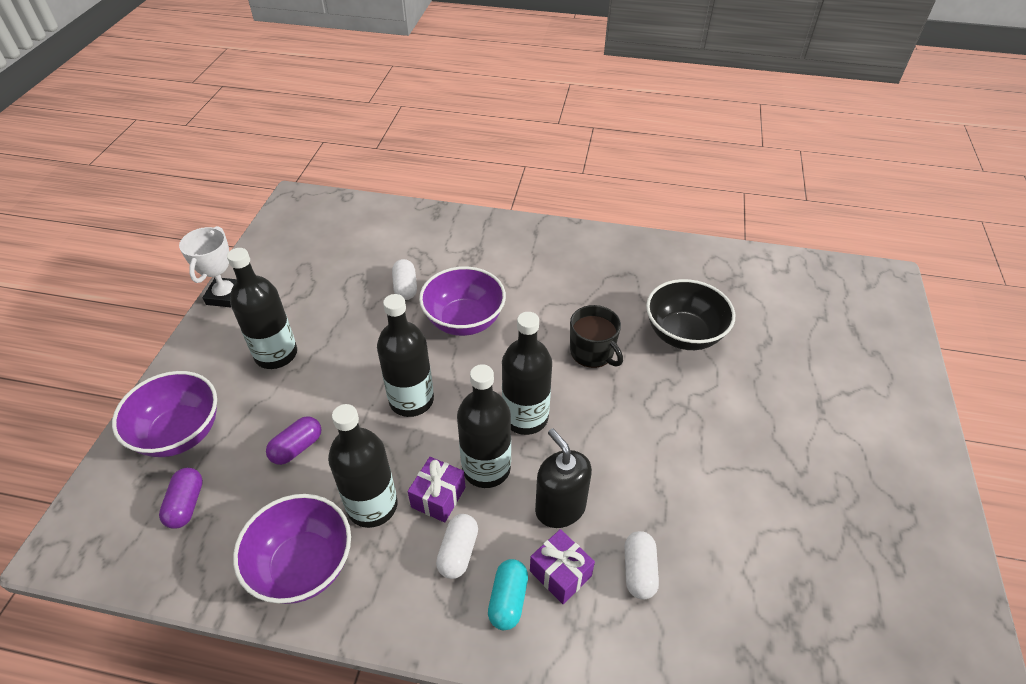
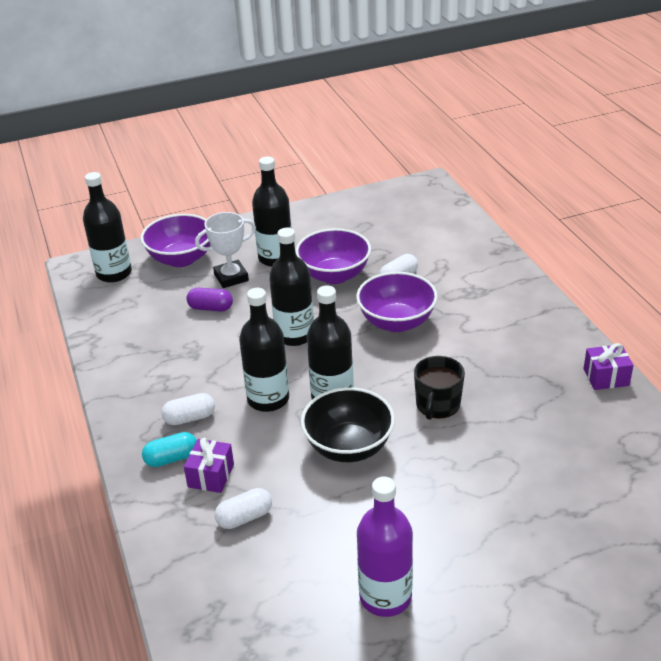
camera: 60 degrees right, 10 degrees down
(186, 504) = (136, 290): purple capsule -> none
(226, 296) = (303, 210): white trophy -> white trophy (231, 277)
(303, 566) = (130, 357): purple bowl -> purple bowl (334, 275)
(372, 506) = (194, 362): black bottle -> black bottle (114, 273)
(438, 497) = (225, 388): purple gift -> purple gift (606, 377)
(560, 508) = (265, 452): black soap dispenser -> none
(683, 334) = (520, 452): black bowl -> black bowl (349, 447)
(795, 507) = (385, 597): none -> purple bottle

